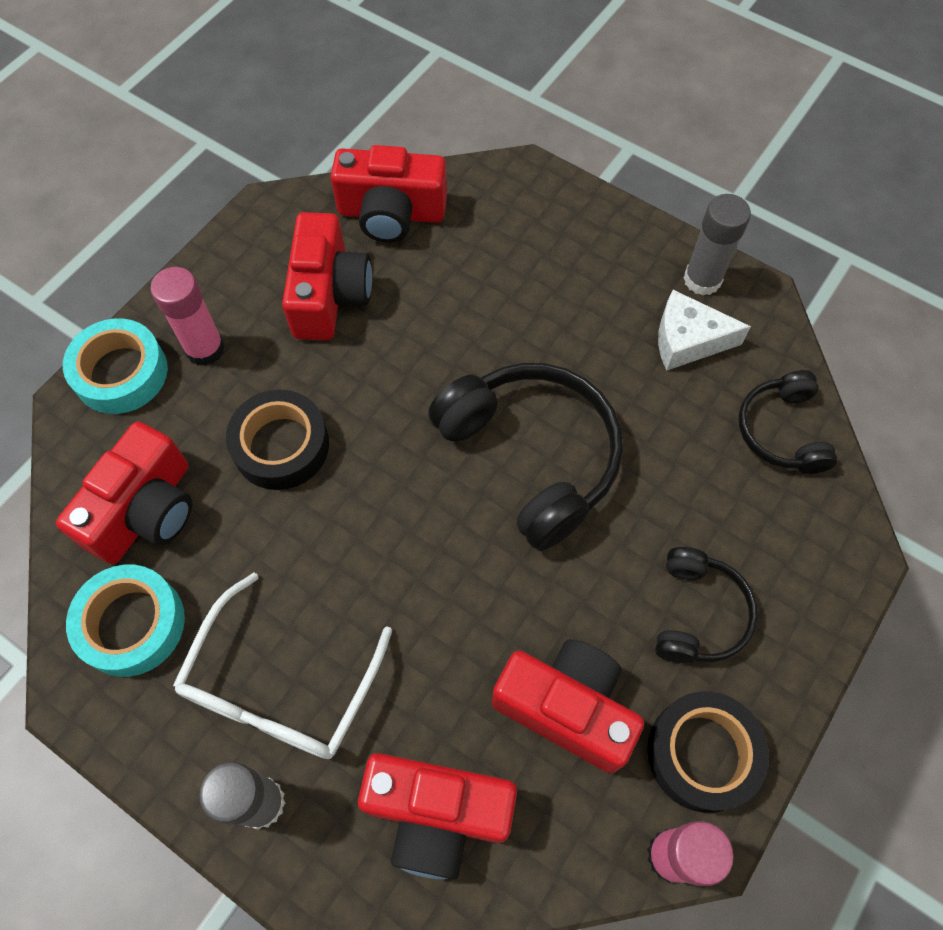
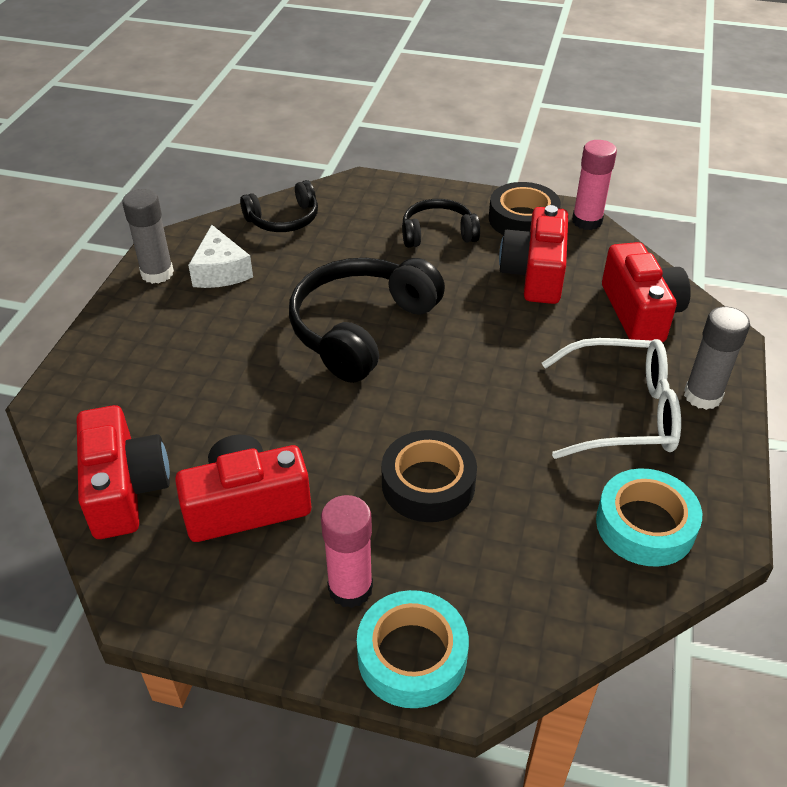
camera: 110 degrees left, 20 degrees down
(146, 510) = (544, 561): red camera -> none

